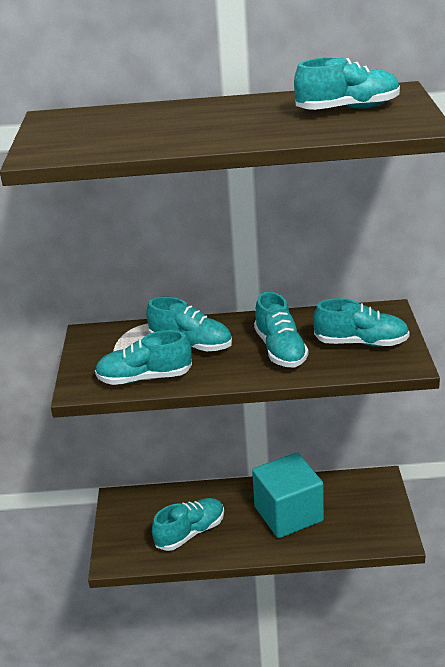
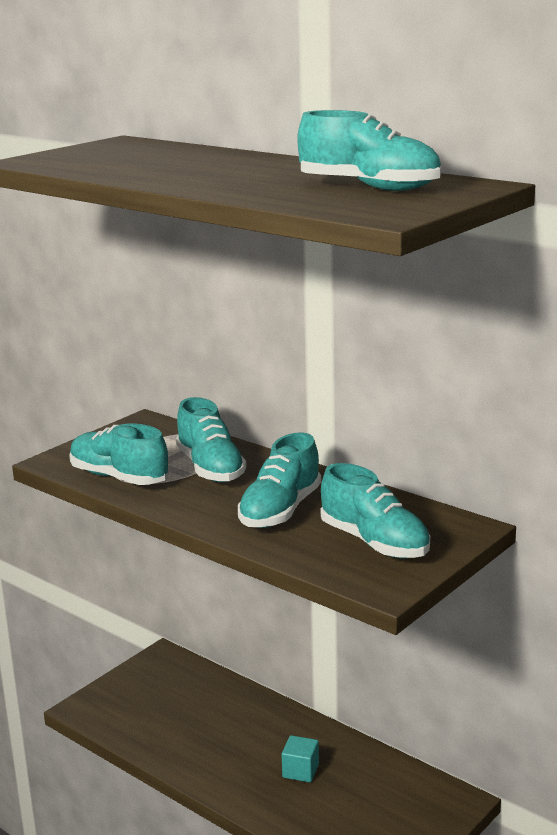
camera: 40 degrees right, 10 degrees down
(190, 532) = (182, 727): turquoise shoe -> none
(288, 514) = (300, 771): turquoise cube -> turquoise cube, size x0.40

